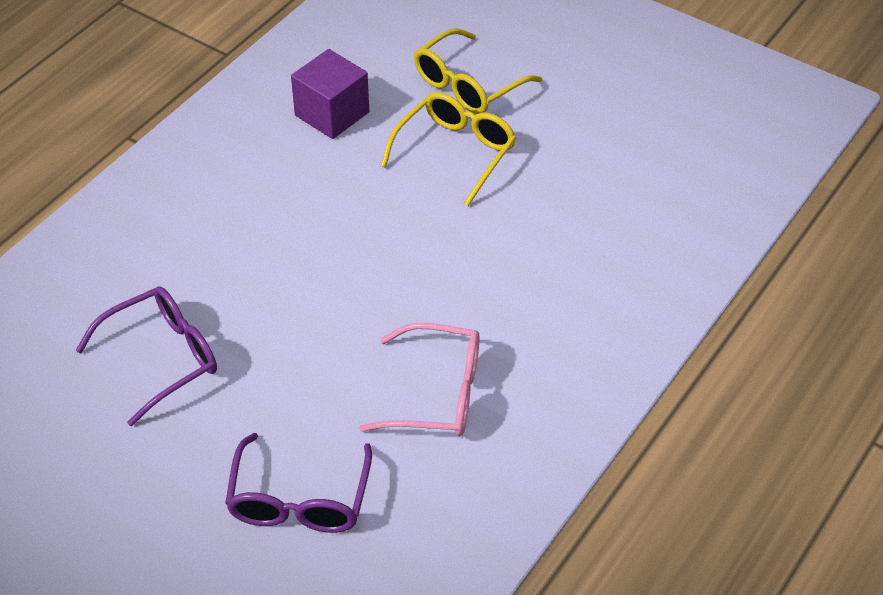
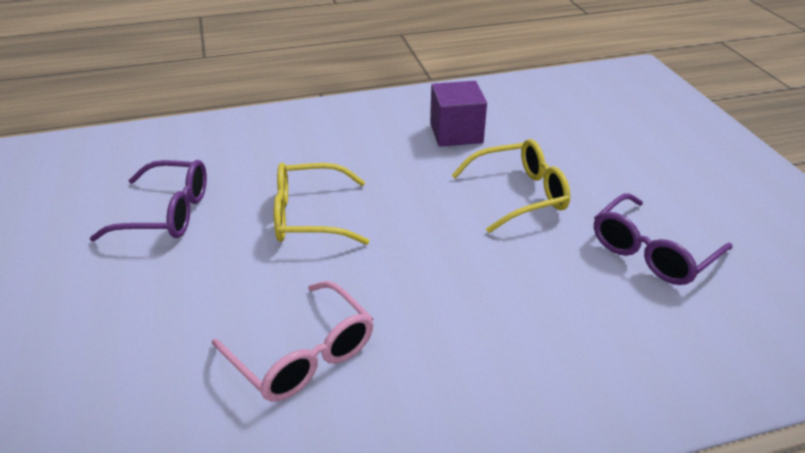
camera: 40 degrees right, 10 degrees down
(299, 500) = (106, 365): purple glasses -> purple glasses (651, 252)
(467, 85) = (576, 159): yellow glasses -> yellow glasses (309, 216)

